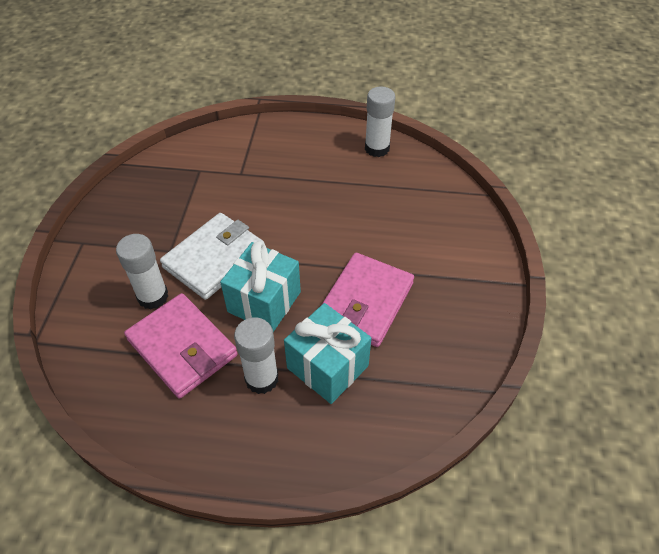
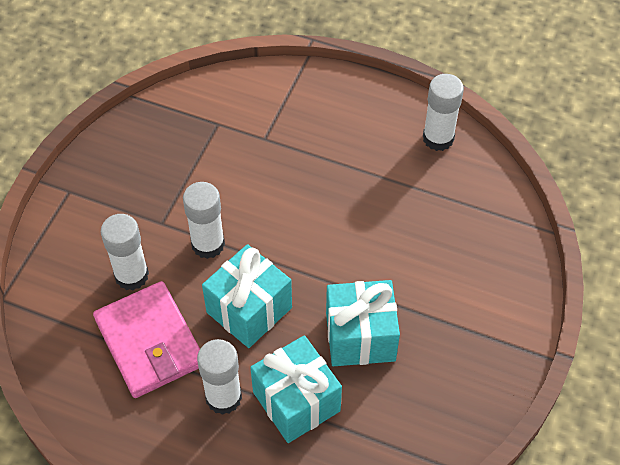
camera: 15 degrees right, 5 degrees up
(214, 258) = (208, 244): white wallet -> white glue stick
(365, 302) = (360, 336): pink wallet -> turquoise gift

